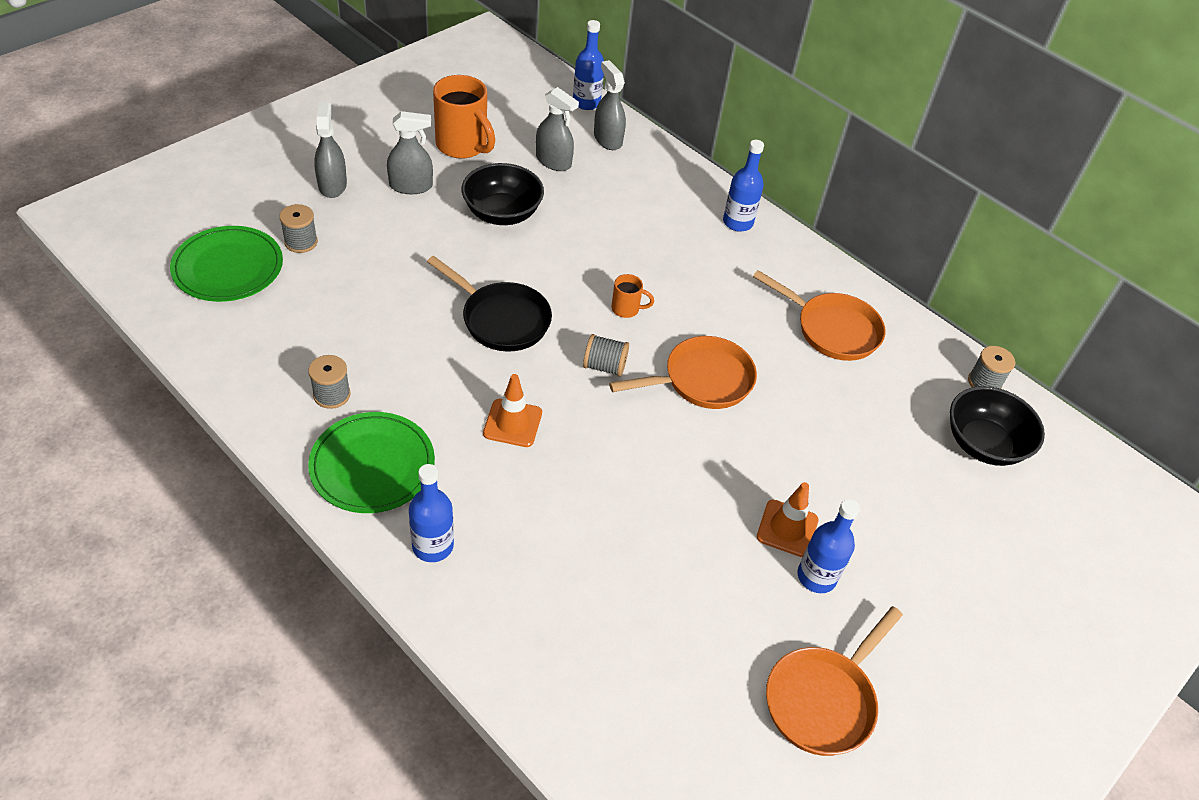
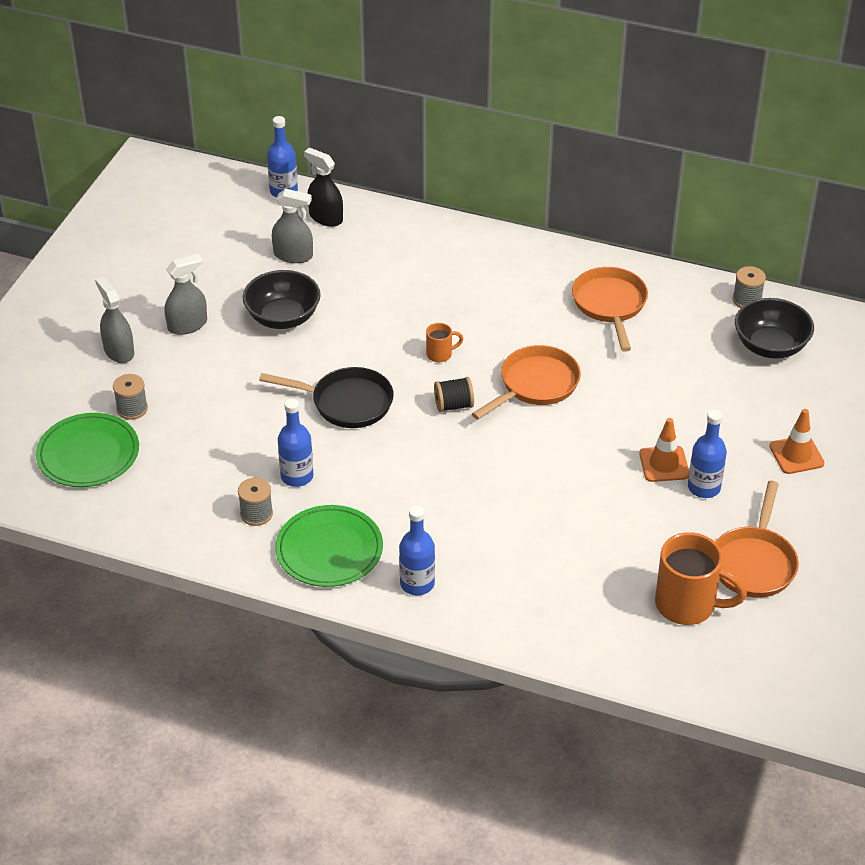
camera: 20 degrees left, 5 degrees down
(463, 146) = (205, 272): orange mug -> orange mug (688, 605)
(512, 423) = (413, 476): orange traffic cone -> orange traffic cone (796, 455)
(604, 366) = (453, 405): grey spool -> black spool
(607, 139) = (325, 217): grey spray bottle -> black spray bottle
(737, 222) = (482, 247): blue bottle -> blue bottle (297, 476)
(832, 329) = (610, 305): orange pan -> orange pan turned 105 degrees counterclockwise

